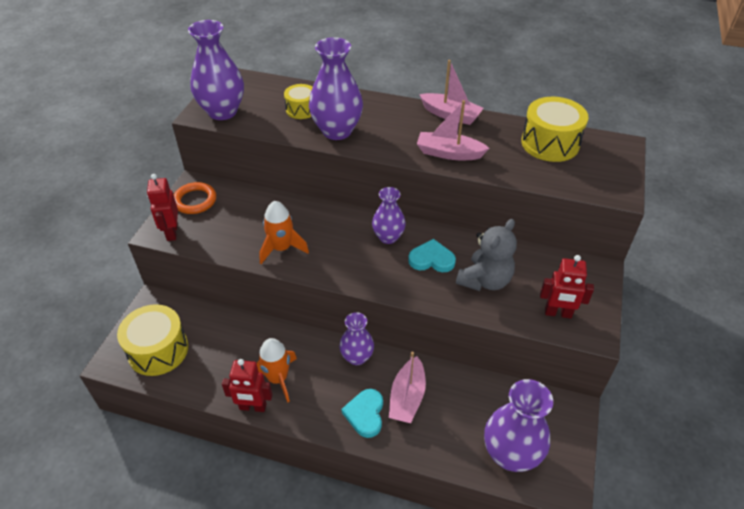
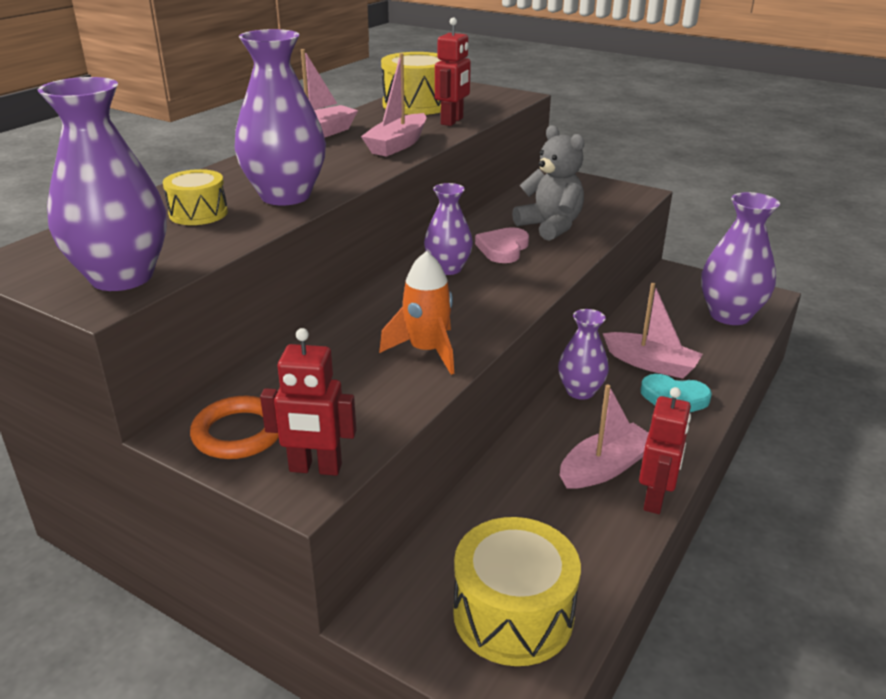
camera: 75 degrees left, 15 degrees down
(277, 378) = (605, 468): orange rocket -> pink boat
(431, 259) = (503, 249): turquoise heart -> pink heart
(558, 313) = (609, 202): red robot -> red robot (452, 121)

